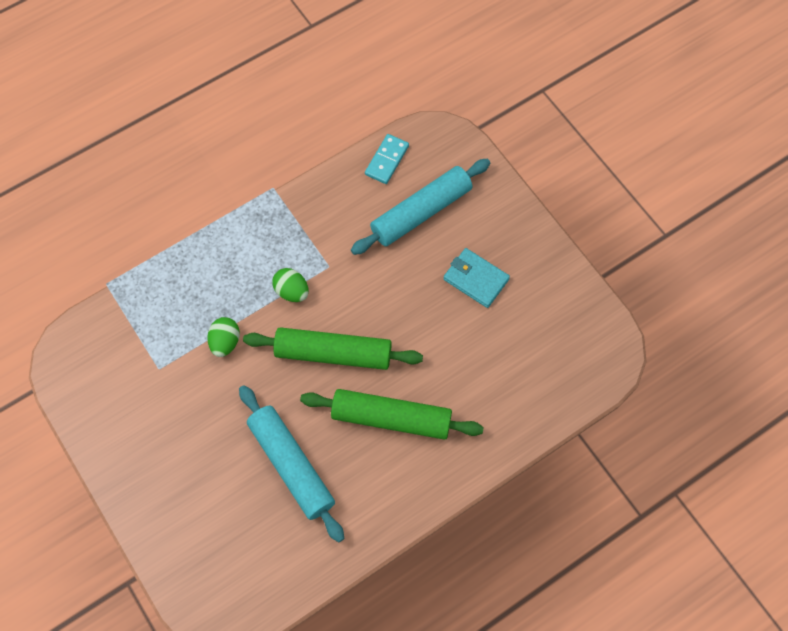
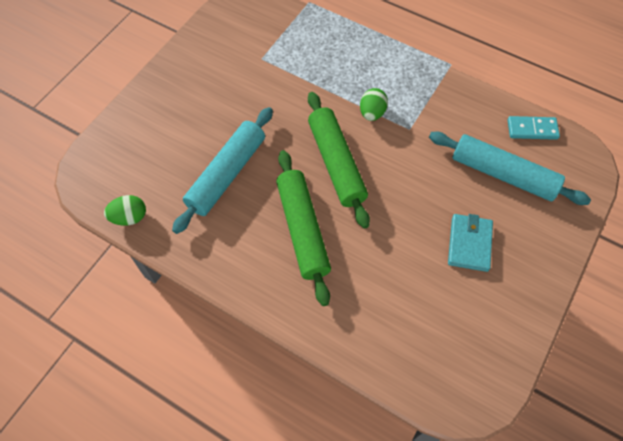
camera: 65 degrees right, 5 degrees down
(225, 342) = (305, 89): green egg -> green egg (129, 217)

